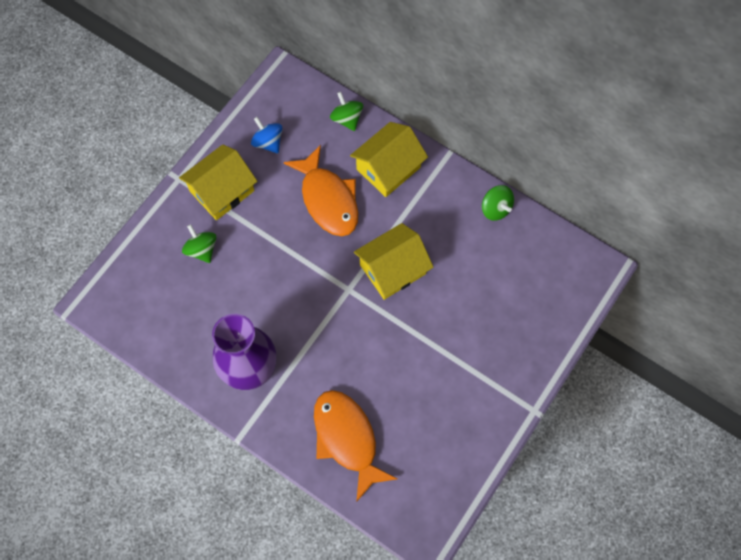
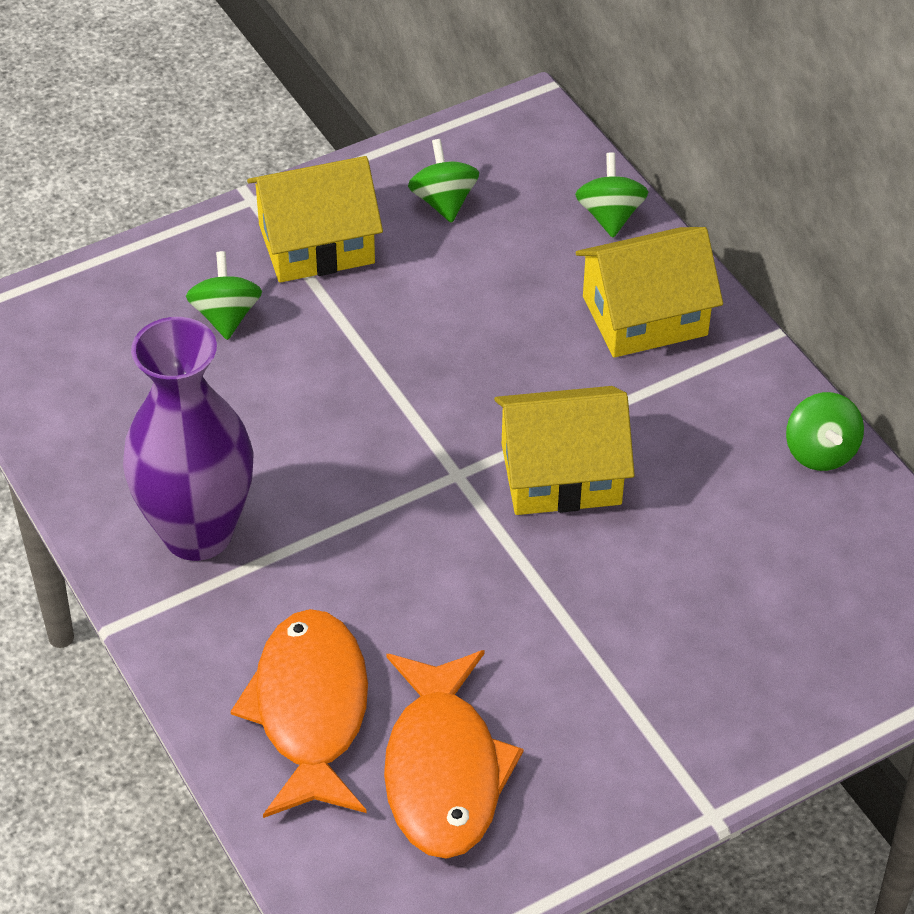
camera: 25 degrees right, 20 degrees down
(268, 142) = (443, 202): blue spinning top -> green spinning top
(328, 199) = (501, 323): orange fish -> orange fish (443, 770)

